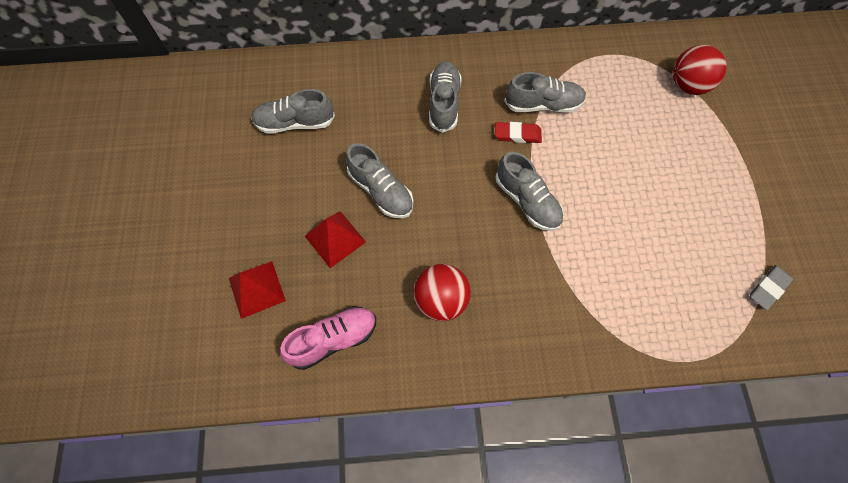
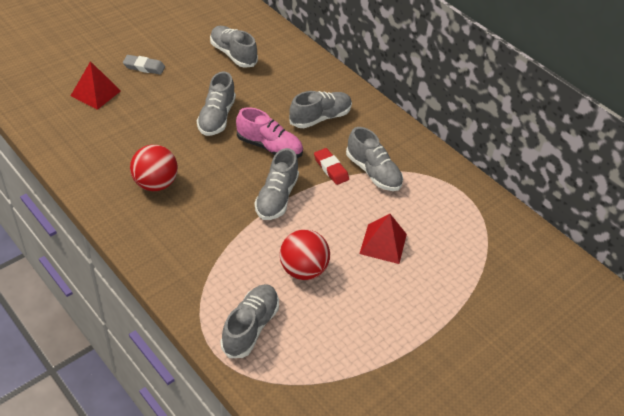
camera: 50 degrees right, 20 degrees down
(333, 339) = (86, 143): pink shoe -> pink shoe (269, 147)
(335, 239) = (160, 112): red pyramid -> red pyramid (383, 244)
(674, 313) = (250, 327): none -> grey shoe
(687, 85) = (486, 256): red ball -> red ball (303, 270)
(768, 288) = (327, 387): grey eraser -> grey eraser (144, 67)

